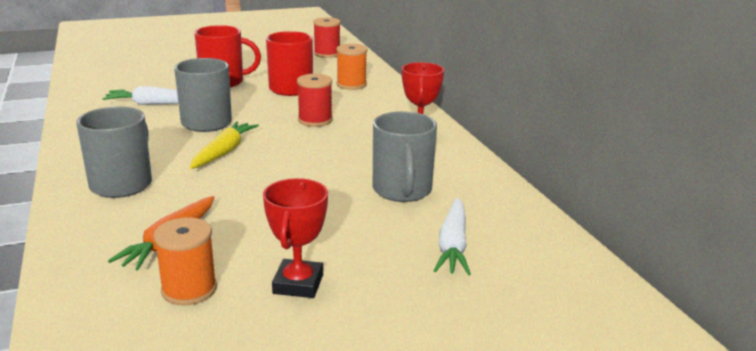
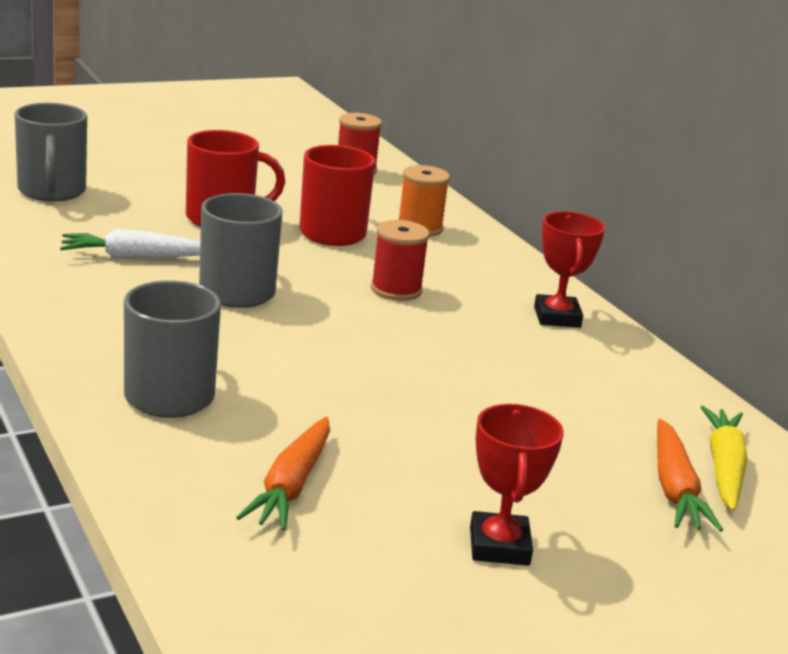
camera: 10 degrees left, 0 degrees up
(189, 289) = (358, 556): orange spool -> none
(224, 152) = (290, 343): yellow carrot -> yellow carrot (724, 467)
(402, 190) = (572, 406): grey mug -> grey mug (52, 191)
(452, 245) = (674, 488): white carrot -> orange carrot

